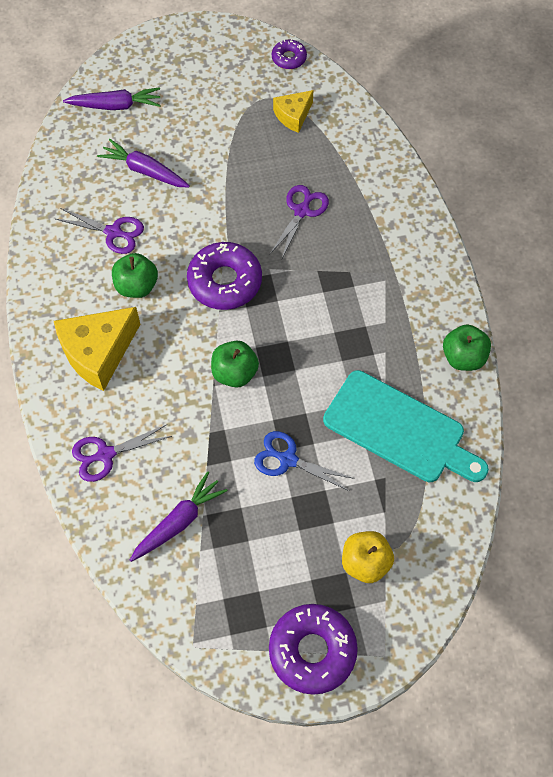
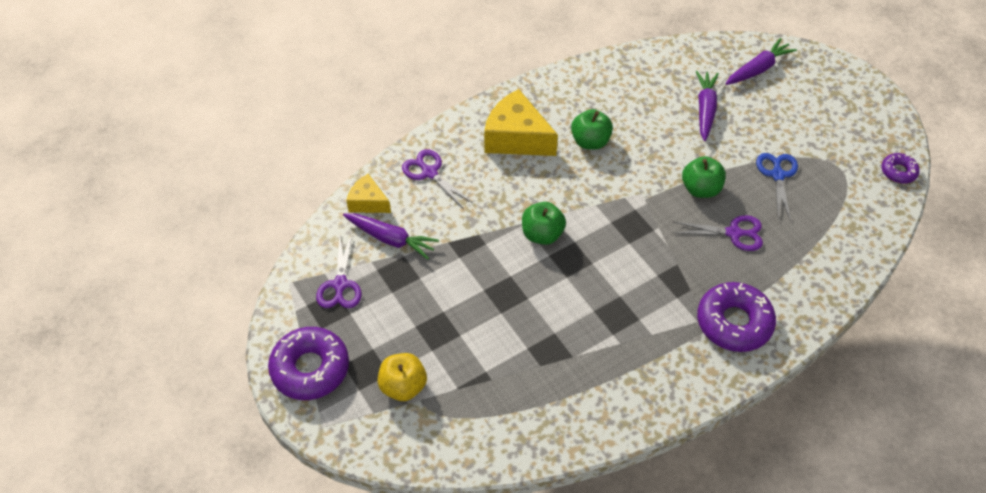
camera: 70 degrees right, 10 degrees down
(114, 232) = (632, 110): purple scissors -> purple scissors (340, 285)
(115, 105) = (758, 69): purple carrot -> purple carrot turned 105 degrees counterclockwise
(225, 281) = (627, 199): purple donut -> purple donut (734, 322)
(287, 459) = (477, 298): blue scissors -> blue scissors (777, 175)
(293, 116) = (835, 195): yellow cheese -> yellow cheese (368, 202)
(399, 429) = (545, 377): turquoise cutting board -> none
(463, 357) = (648, 412): green apple -> green apple (700, 189)

